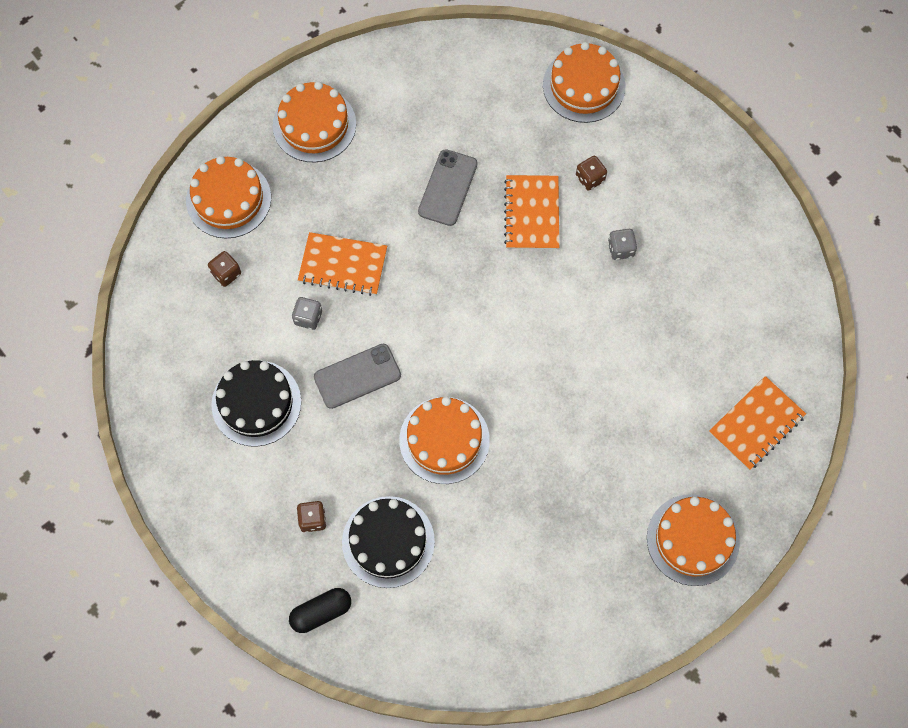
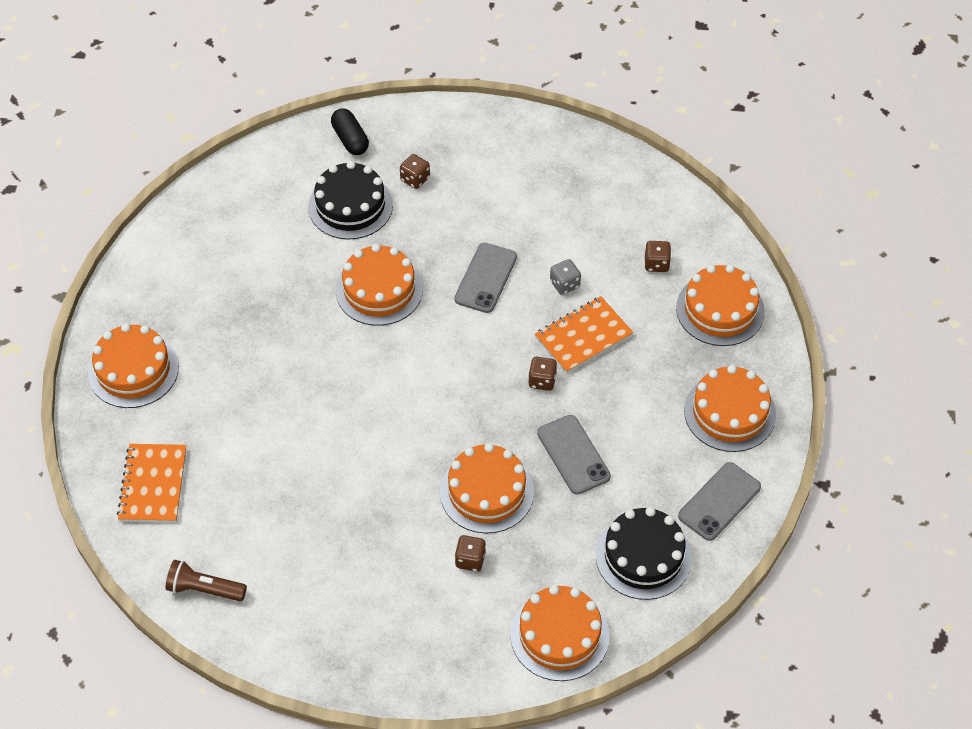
camera: 135 degrees right, 15 degrees down
(256, 403) = (534, 209): black cake -> black cake (643, 556)
(321, 612) = (350, 139): black capsule -> black capsule turned 45 degrees counterclockwise
(392, 77) = (719, 501): none -> grey phone
(408, 258) = (542, 381): none -> brown dice
(531, 213) = (486, 492): orange notebook -> orange cake
(620, 249) = (387, 525): grey dice -> none
(784, 312) = (204, 589): none -> brown flashlight

